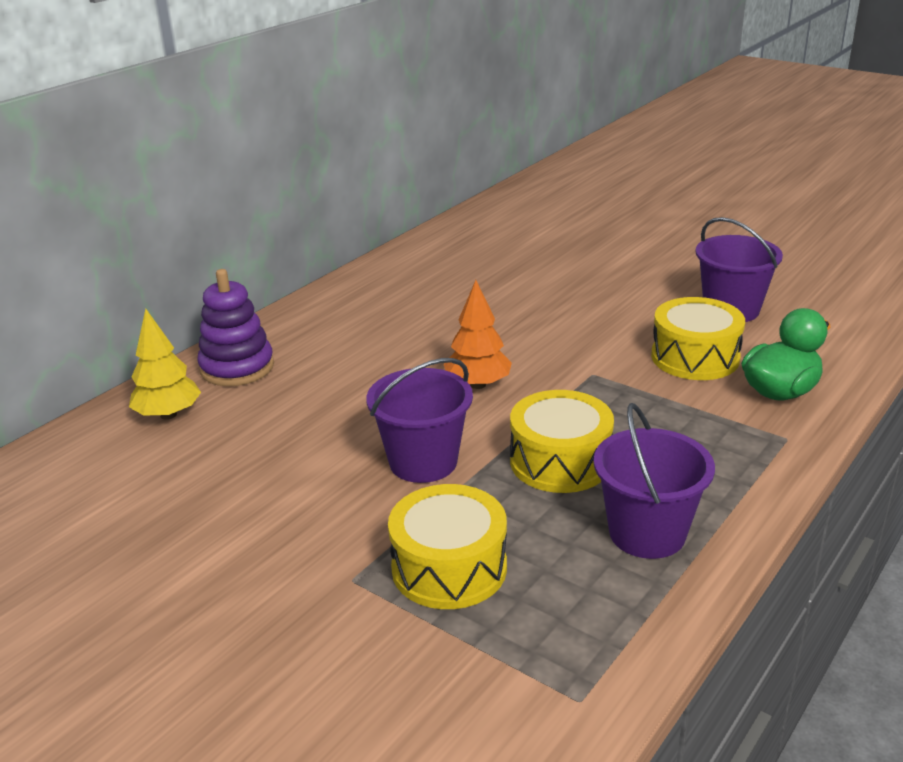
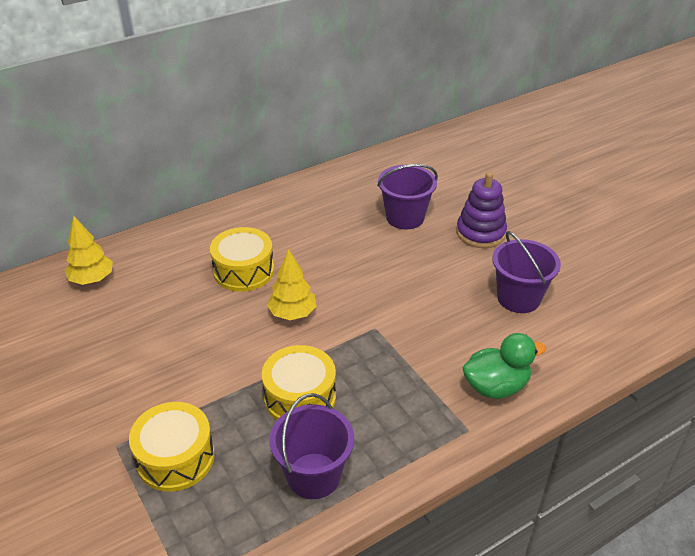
camera: 20 degrees right, 10 degrees up
(237, 367) = (154, 252): purple stacking toy -> purple stacking toy (480, 233)
(423, 462) = (215, 368): purple bucket -> purple bucket (405, 217)
(478, 384) = (292, 313): orange tree -> yellow tree
(695, 357) = (457, 335): yellow drum -> yellow drum (244, 271)

